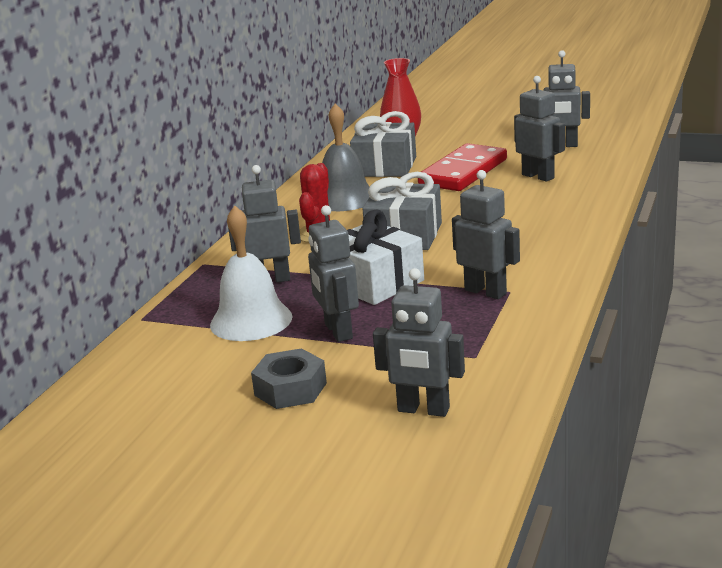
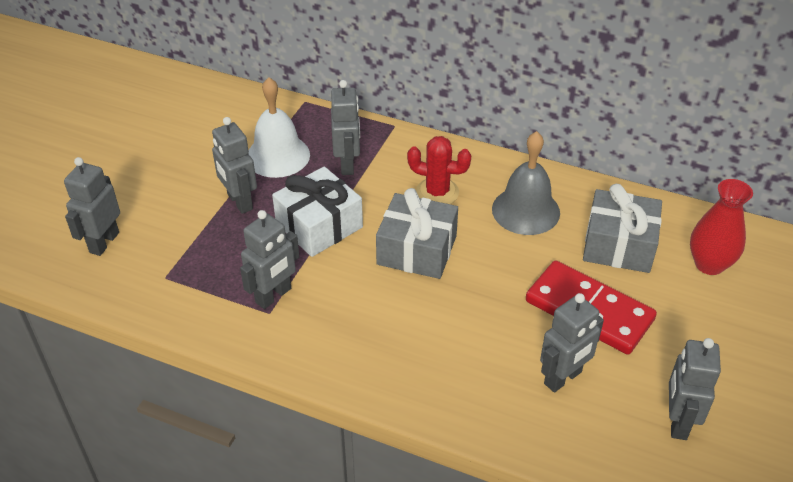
camera: 90 degrees right, 20 degrees up
(290, 389) = (165, 178): grey nut -> none
(338, 331) = (239, 202): grey robot -> grey robot turned 105 degrees counterclockwise

